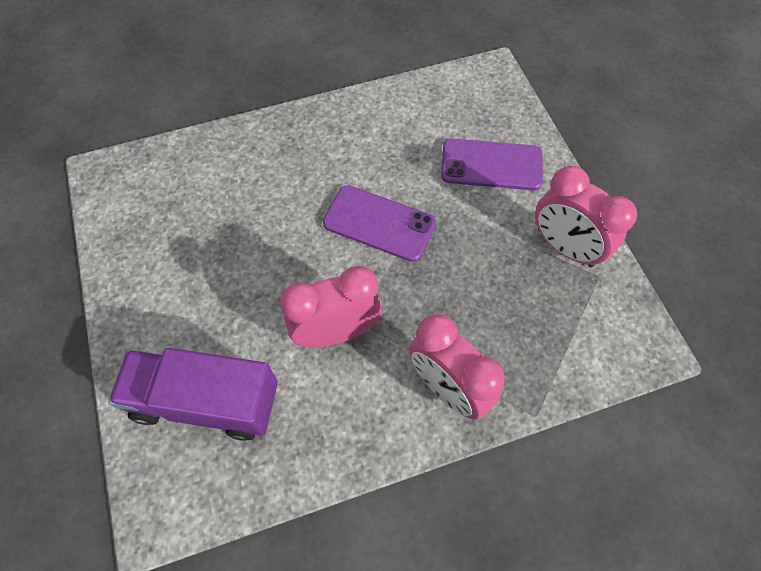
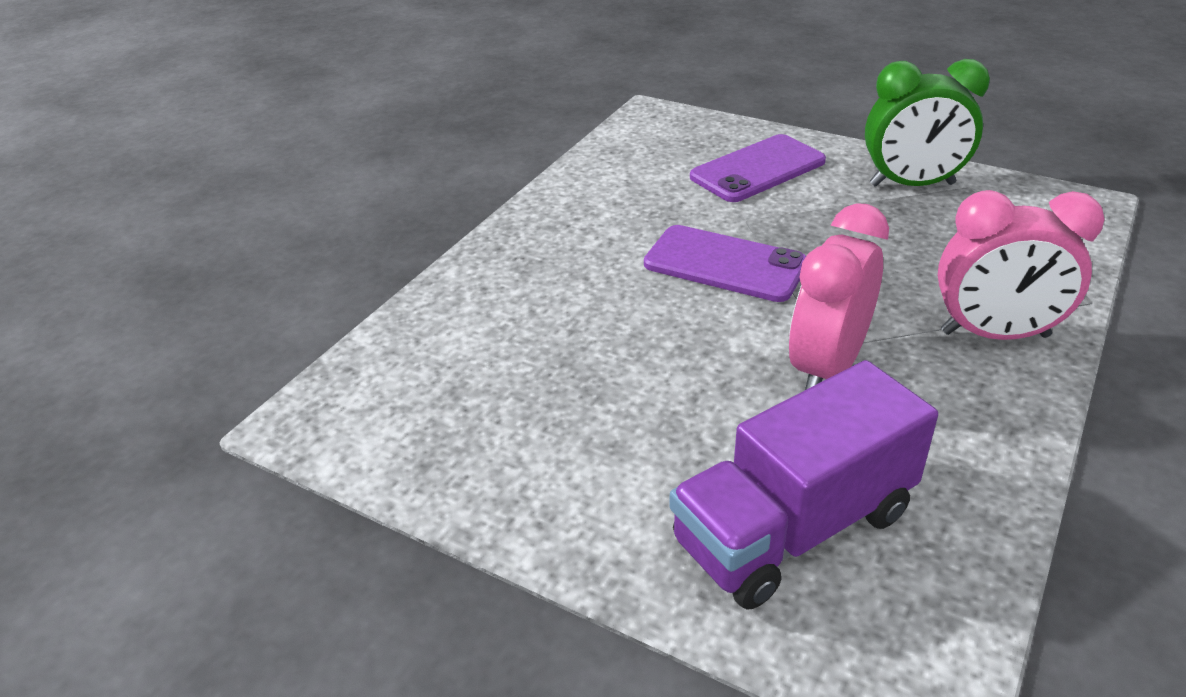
camera: 40 degrees left, 25 degrees down
(379, 223) = (725, 264): purple phone -> purple phone turned 45 degrees clockwise
(565, 247) = (912, 184): pink clock -> green clock

